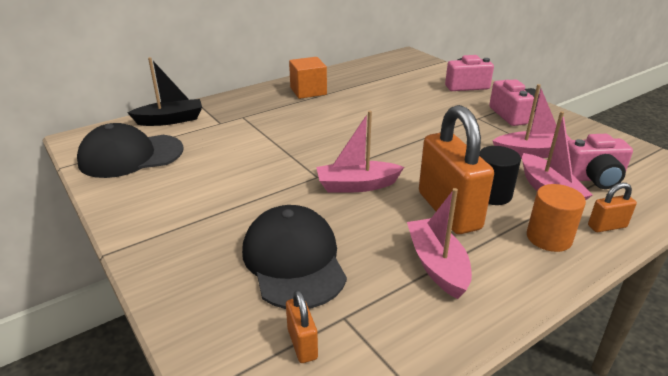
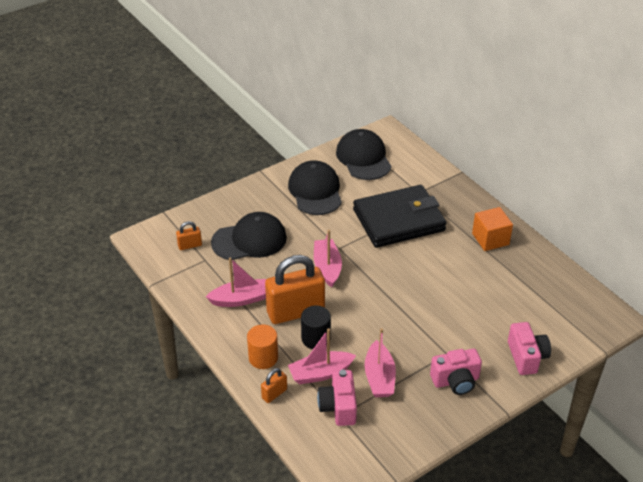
camera: 90 degrees right, 10 degrees up
(170, 120) = (420, 166): black boat -> none
(188, 195) = (315, 191): none -> black cap
(269, 135) = (399, 220): none -> black wallet
(607, 226) = (274, 394): orange padlock -> orange padlock turned 60 degrees clockwise

